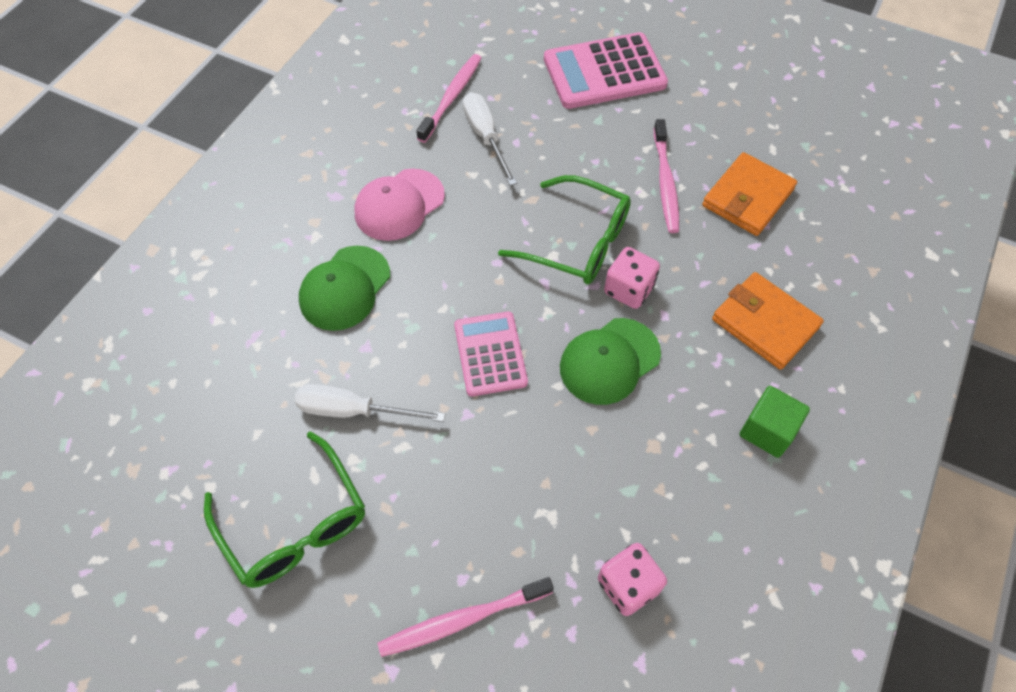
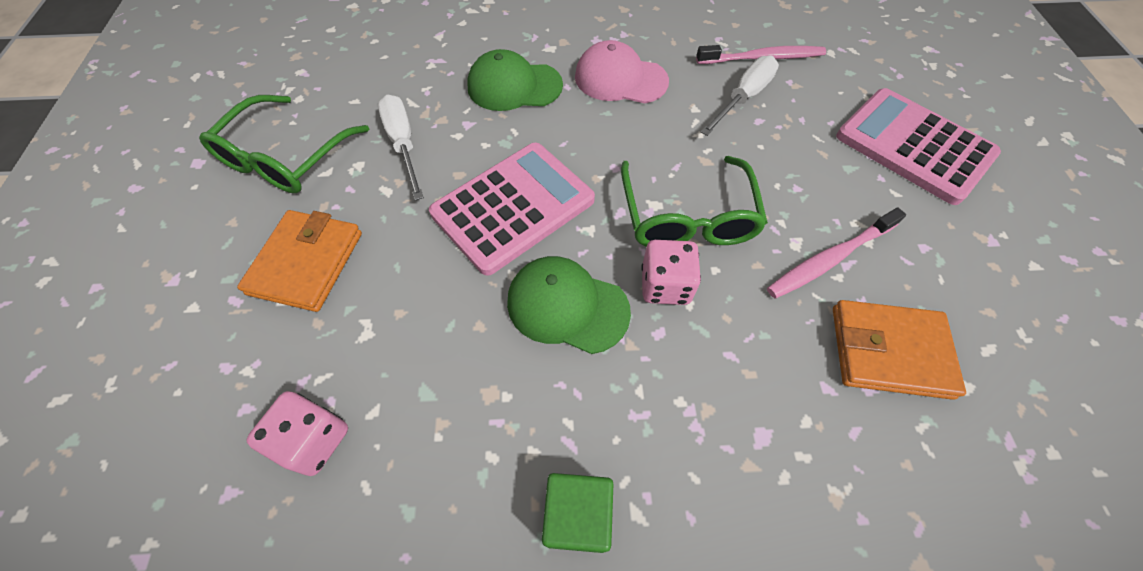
camera: 60 degrees right, 0 degrees up
(461, 620) = (233, 309): pink toothbrush -> none
(490, 354) = (513, 207): pink calculator -> pink calculator, size x1.56
(765, 323) = (727, 448): orange wallet -> orange wallet (306, 263)

